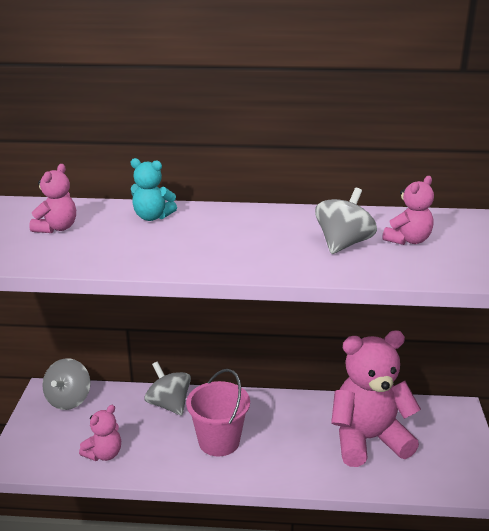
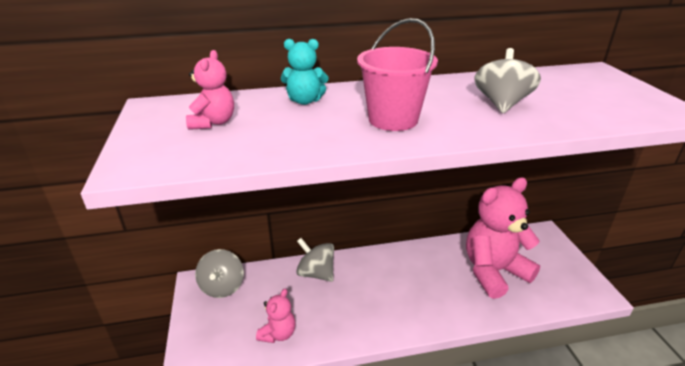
camera: 15 degrees left, 5 degrees up
(219, 441) = (375, 299): pink bucket -> pink bucket (393, 119)
(408, 240) = (551, 94): pink teddy bear -> none

